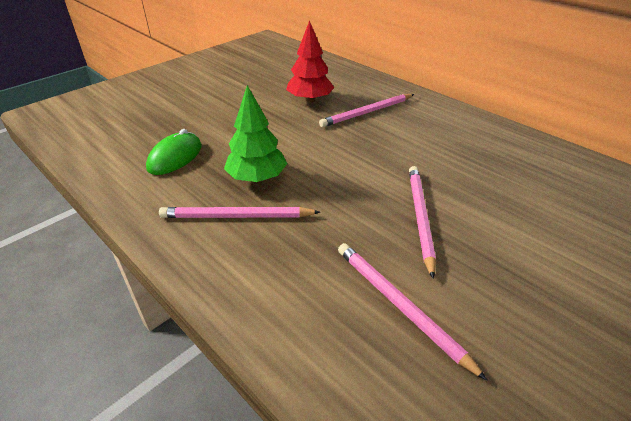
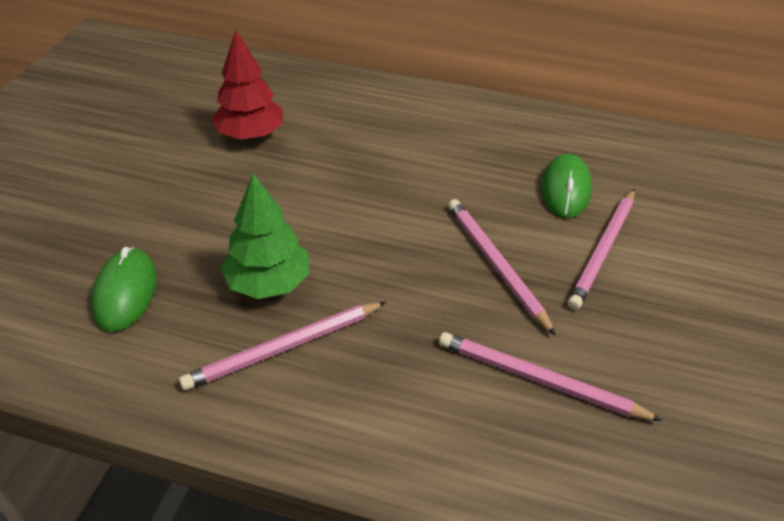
camera: 30 degrees left, 5 degrees up
(367, 112) = (341, 133): pink pencil -> pink pencil (603, 250)
(512, 187) = (565, 189): none -> green mouse

